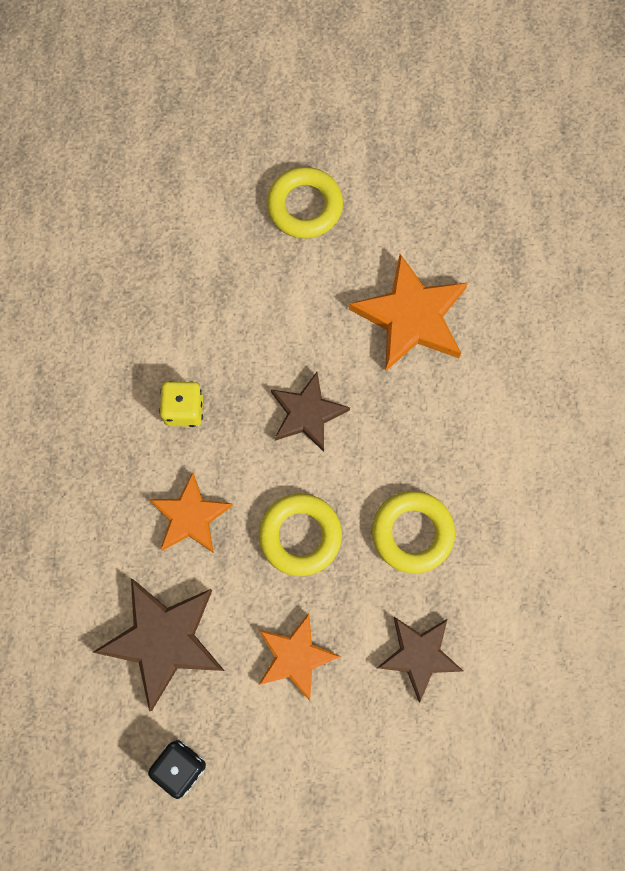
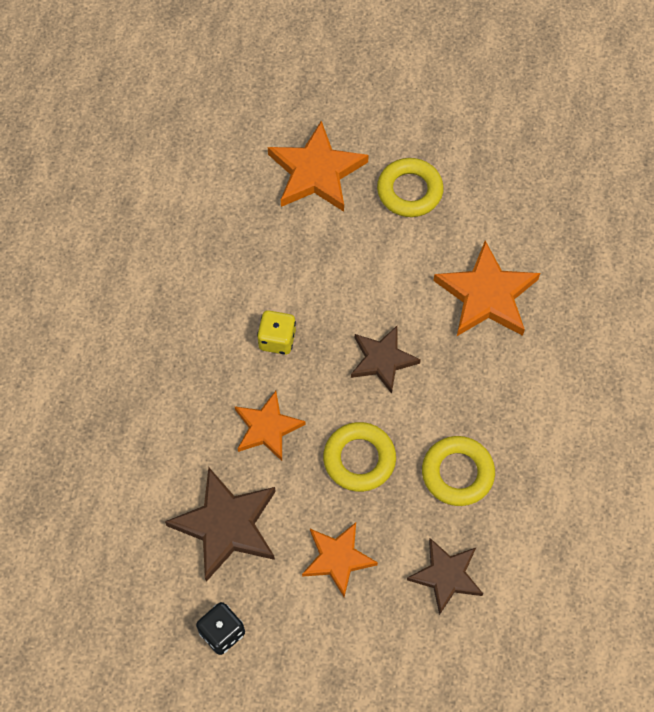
camera: 10 degrees right, 10 degrees down
(195, 201) = (316, 172): none -> orange star

